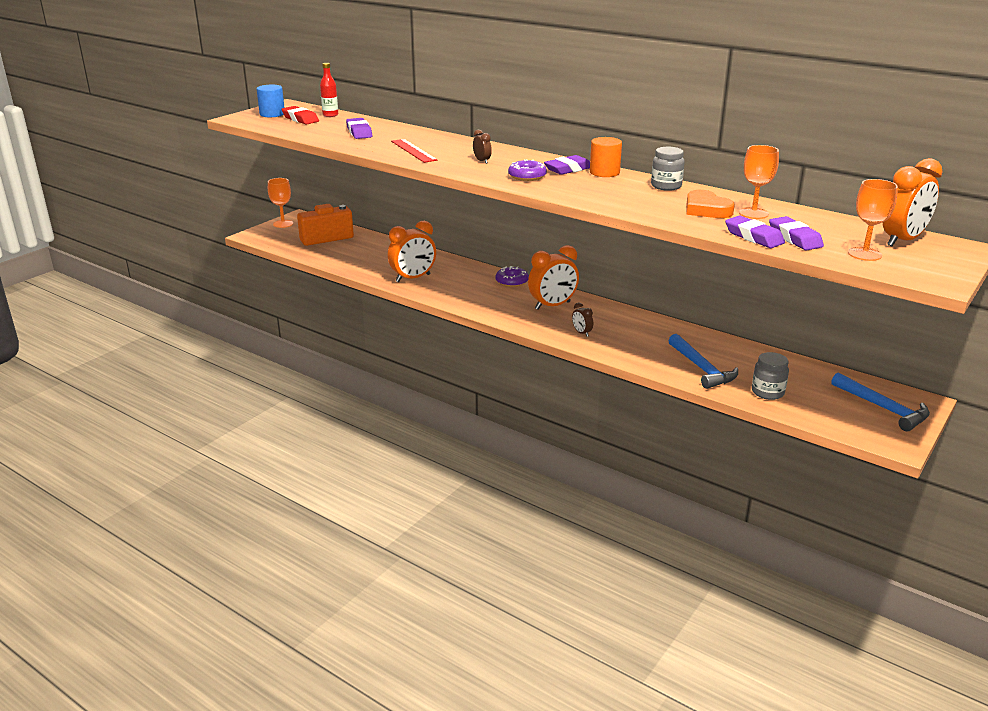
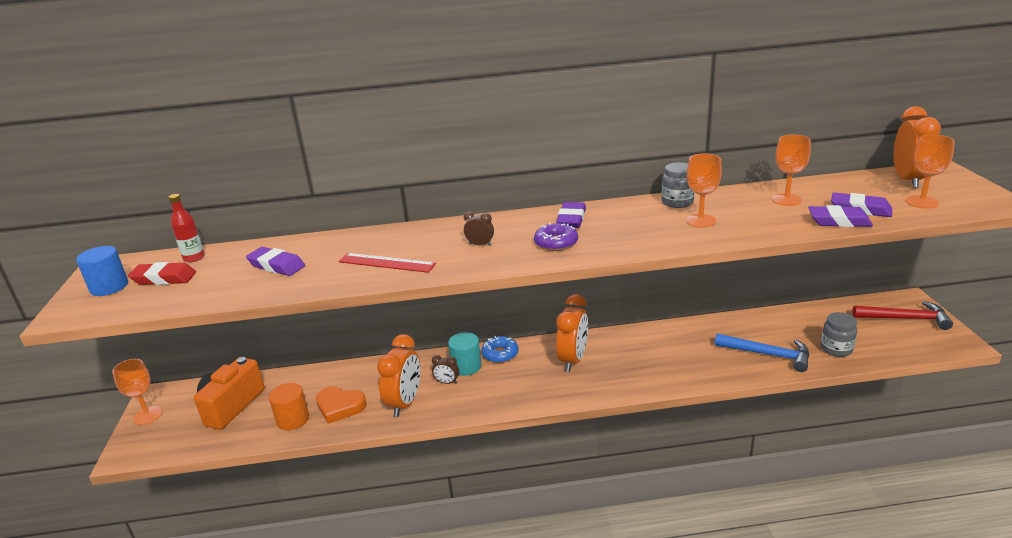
camera: 40 degrees left, 0 degrees up
(479, 278) = (466, 366): none -> turquoise cylinder
(512, 281) = (500, 354): purple donut -> blue donut
(581, 333) = (639, 374): brown clock -> brown clock (447, 382)
(604, 172) = (605, 210): orange cylinder -> orange cylinder (293, 419)
(652, 200) = (700, 221): none -> orange goblet
(706, 209) = (753, 211): orange heart -> orange heart (340, 407)
(883, 408) = (905, 318): blue hammer -> red hammer

